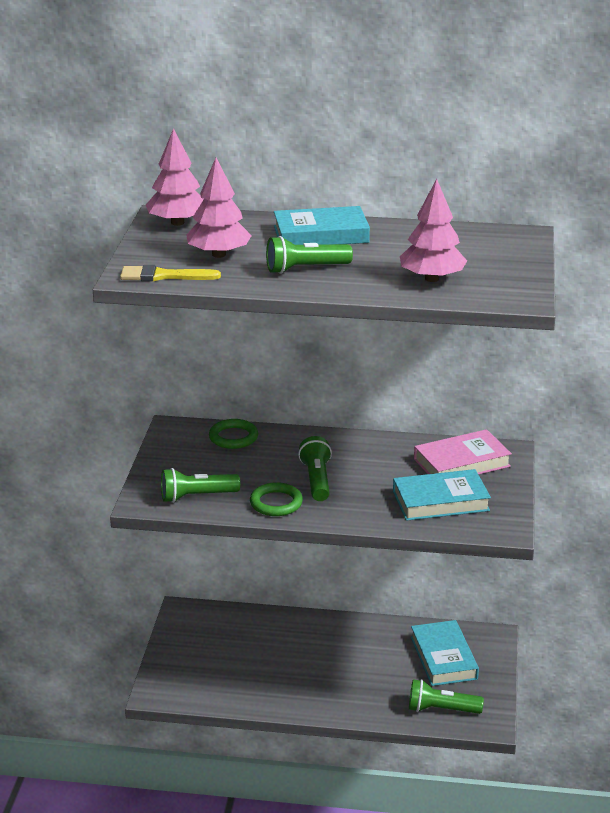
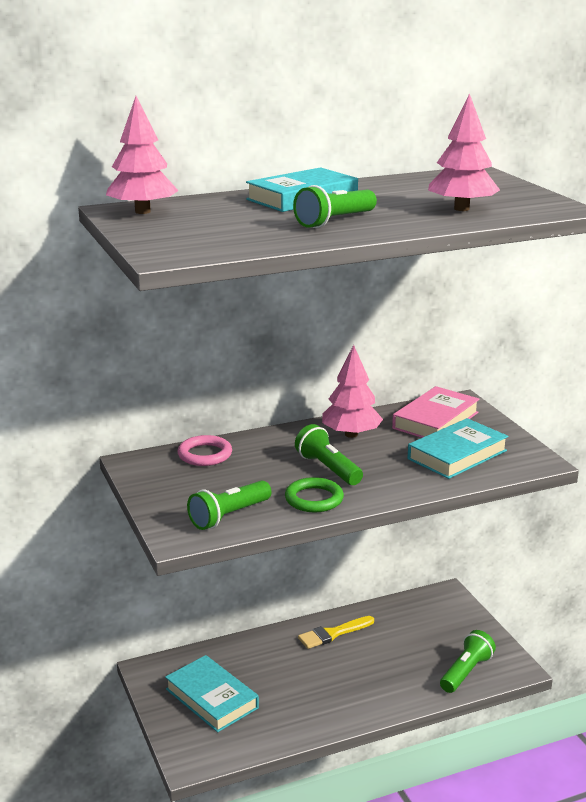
camera: 30 degrees left, 5 degrees down
(164, 276) = (201, 249): yellow brush -> yellow brush (333, 634)
(219, 254) = (229, 226): pink tree -> pink tree (351, 434)
(233, 437) = (205, 454): green ring -> pink ring
(441, 709) = (466, 672): green flashlight -> green flashlight turned 150 degrees clockwise
(443, 658) = (425, 626): turquoise book -> turquoise book (211, 698)

